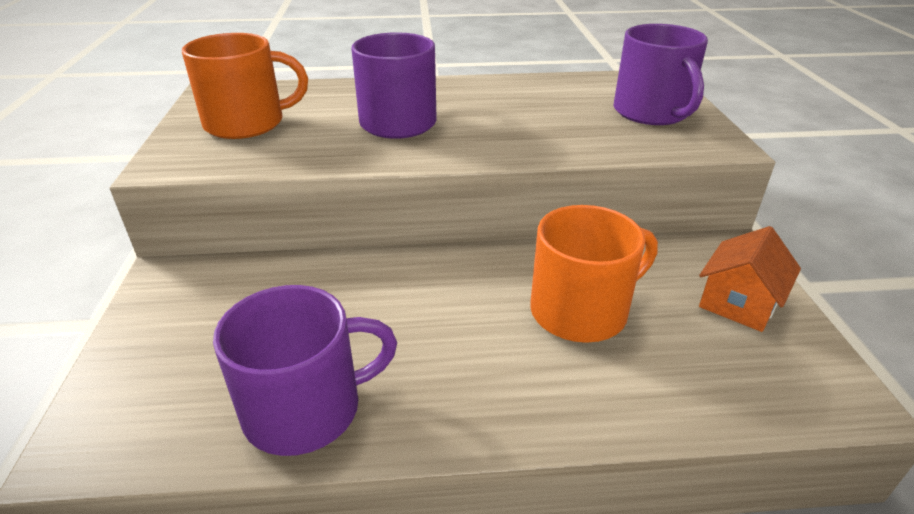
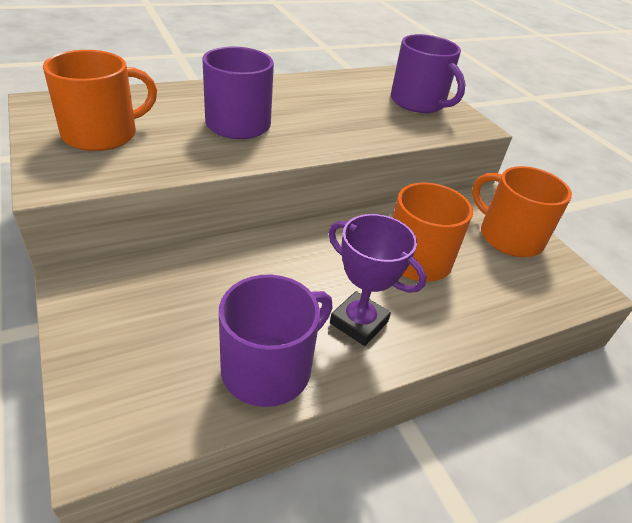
camera: 25 degrees left, 5 degrees up
(451, 377) = (358, 322): none -> purple trophy
(738, 302) = (509, 237): orange house -> orange mug

